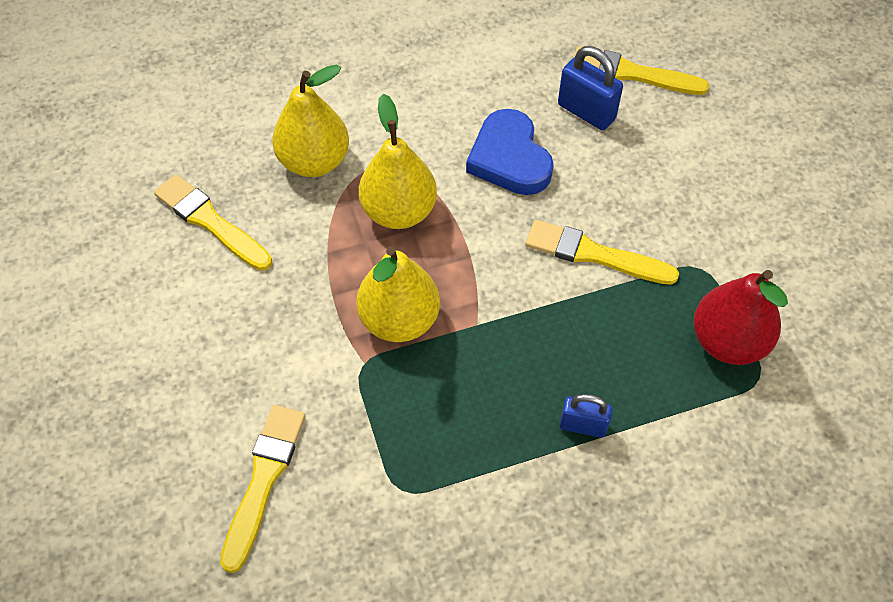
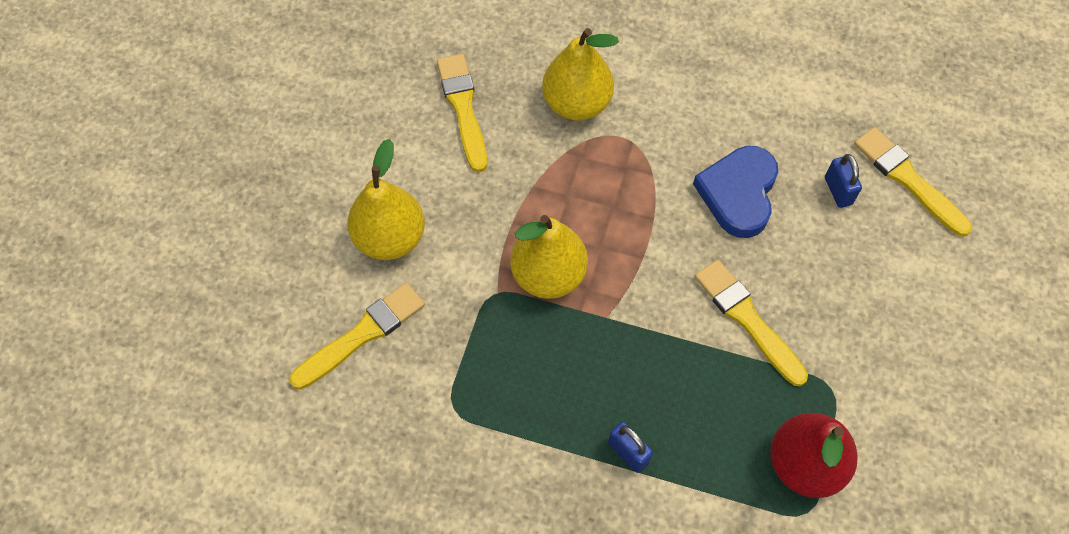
camera: 35 degrees right, 5 degrees up
(399, 211) = (613, 185): yellow pear -> yellow pear (390, 238)
(586, 112) = (838, 191): blue padlock -> blue padlock, size x0.66

